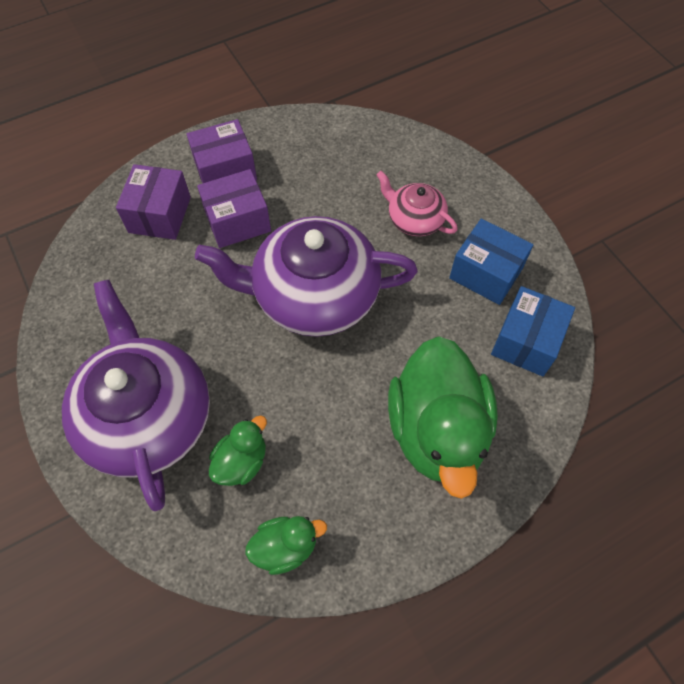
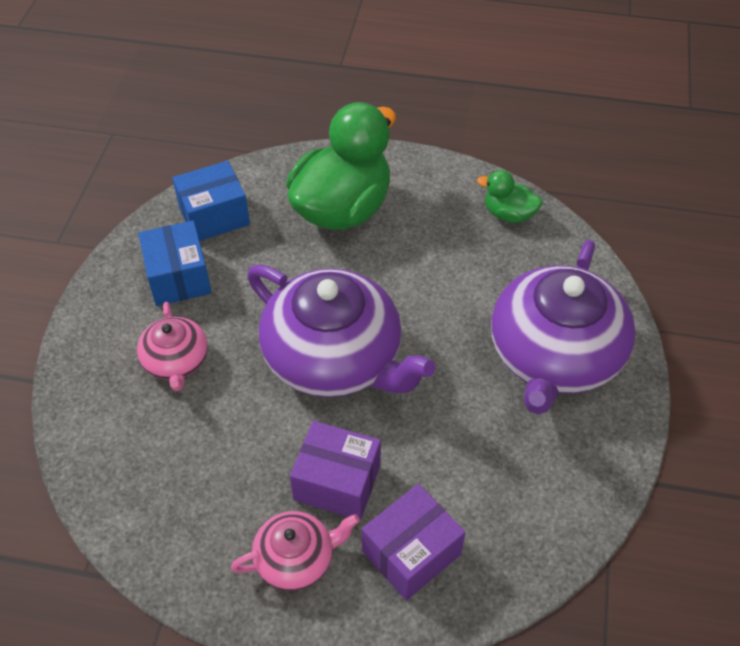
camera: 140 degrees left, 10 degrees down
(225, 170) = (296, 559): purple box -> pink teapot
(241, 461) = (500, 278): green duck -> none

